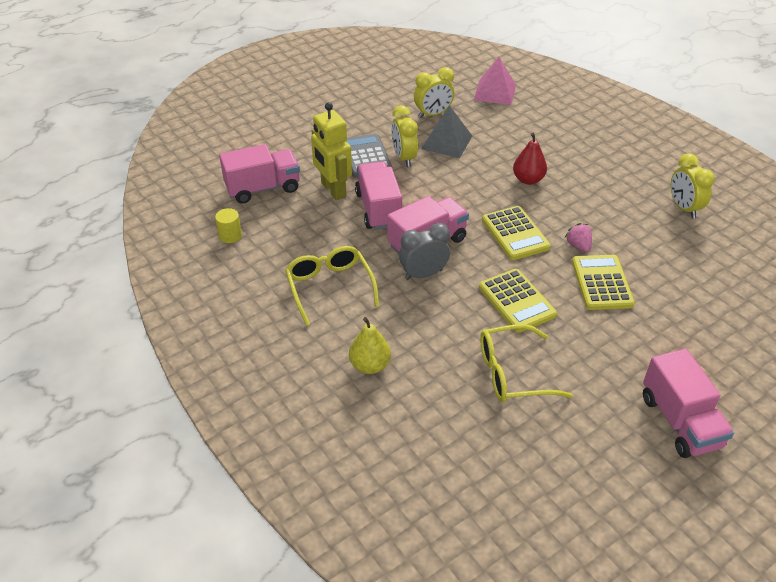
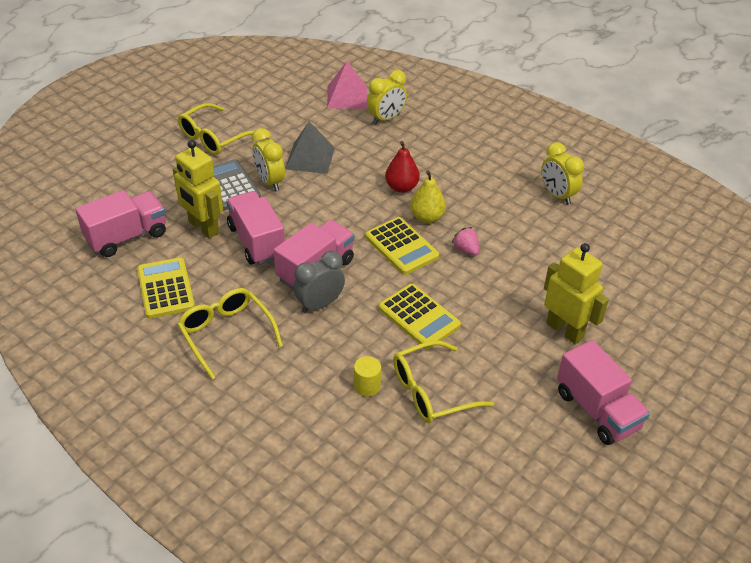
camera: 15 degrees left, 0 degrees up
(230, 235) = (104, 295): yellow cylinder -> yellow cylinder (367, 386)
(362, 113) = (213, 138): none -> yellow glasses
(370, 365) = (288, 409): yellow pear -> yellow pear (427, 217)
(433, 114) = (288, 129): yellow clock -> yellow clock (386, 119)
(602, 283) = (496, 284): yellow calculator -> yellow calculator (166, 288)
(663, 338) = (565, 330): none -> yellow robot

